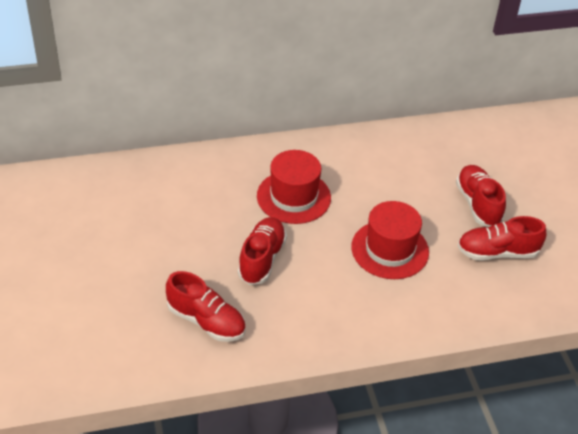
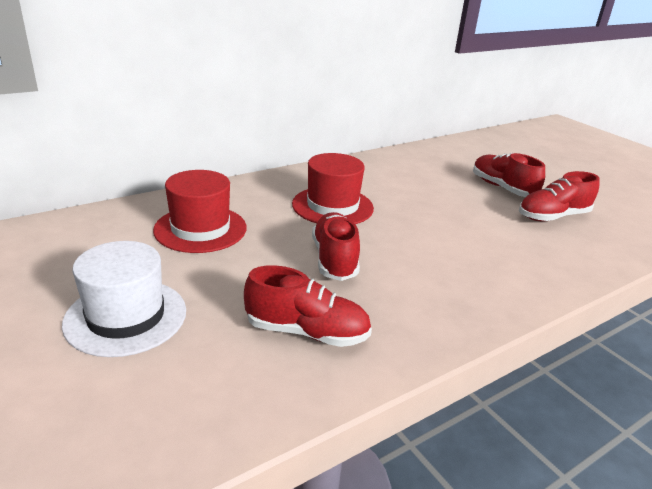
camera: 20 degrees left, 15 degrees down
(93, 278) = (126, 316): none -> white hat
(390, 249) = (458, 230): red hat -> red hat (200, 229)

